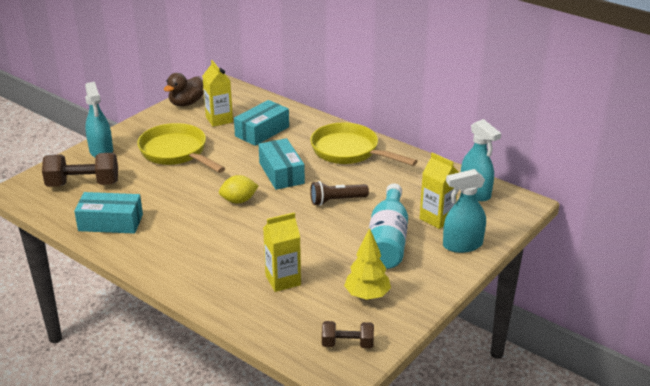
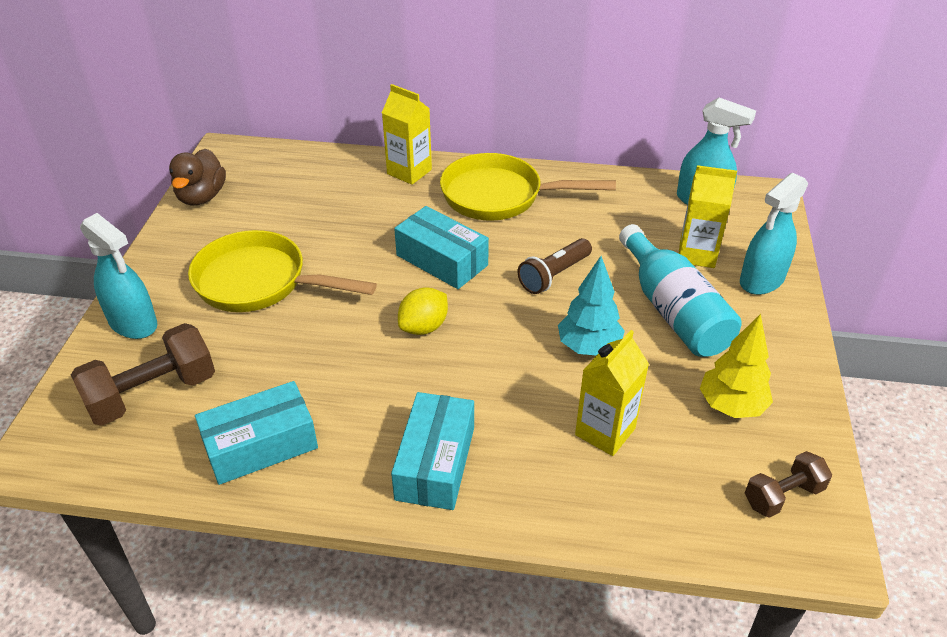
camera: 30 degrees left, 10 degrees up
(219, 119) = (276, 207): yellow carton -> yellow carton (409, 172)
(262, 131) = (355, 205): turquoise box -> turquoise box (435, 463)
(317, 240) = (589, 347): none -> turquoise tree

